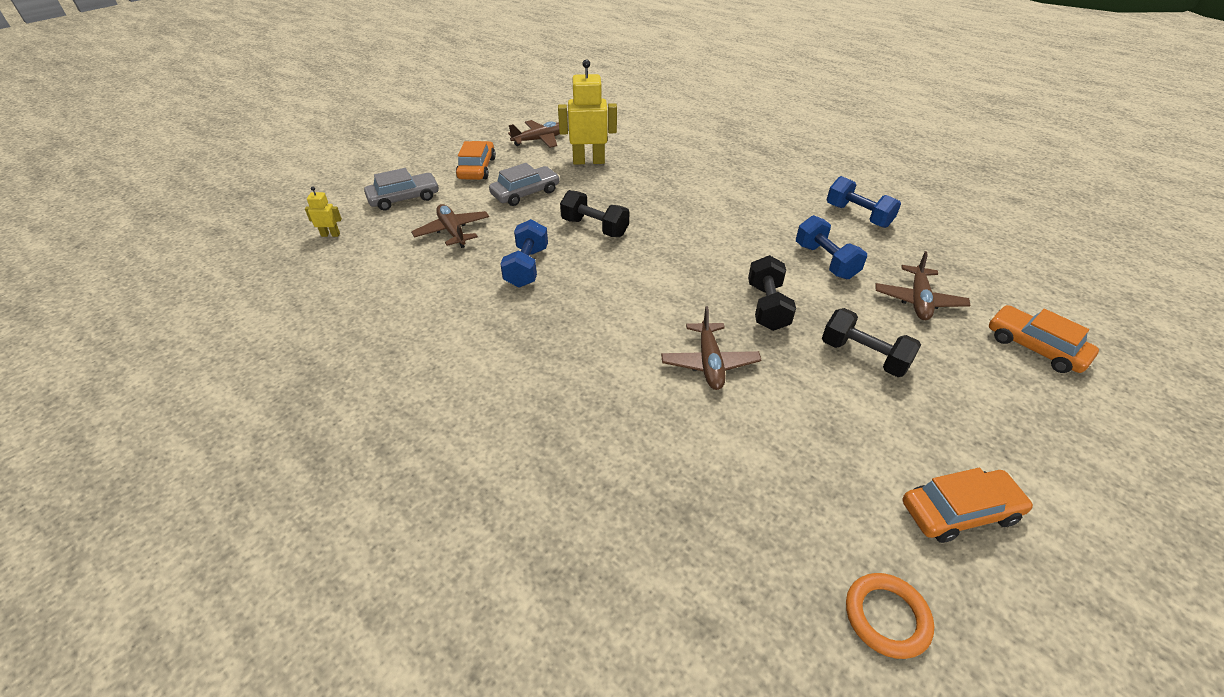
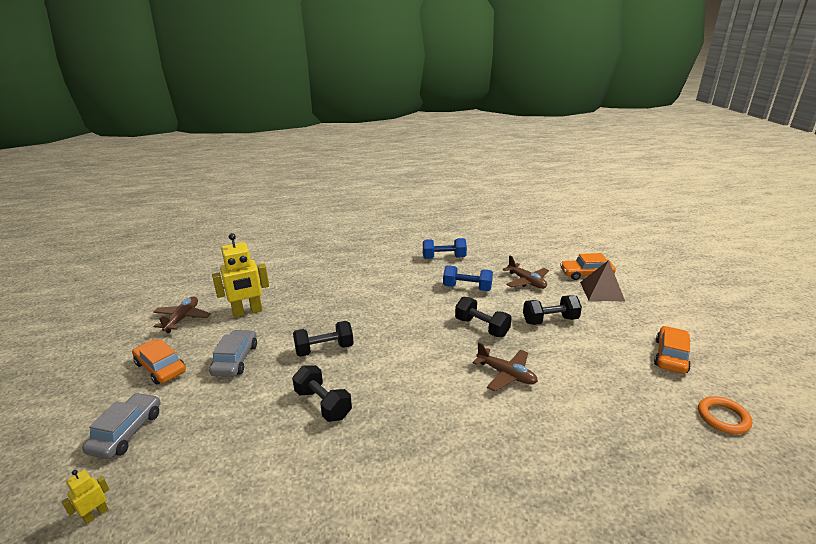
camera: 50 degrees left, 15 degrees down
(453, 232) = (222, 423): brown plane -> none
(527, 267) = (323, 404): blue dumbbell -> black dumbbell
(588, 161) = (247, 312): yellow robot -> yellow robot turned 150 degrees counterclockwise
(1014, 380) = (602, 291): none -> brown pyramid

